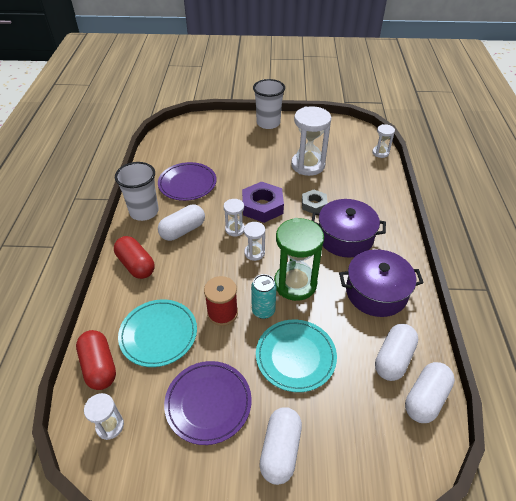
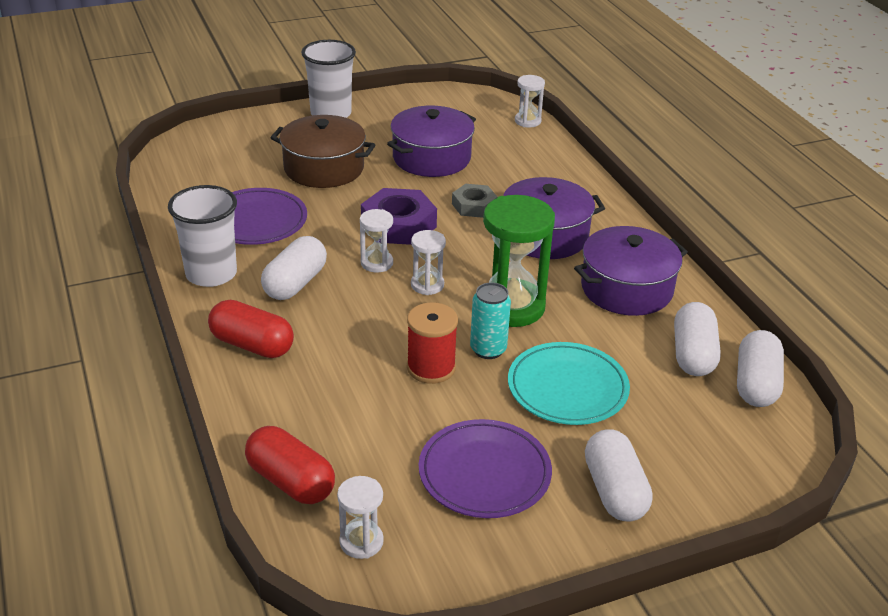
camera: 25 degrees left, 10 degrees down
(158, 334) = (353, 418): turquoise plate -> none
(243, 158) = (324, 168): none -> brown pot
(308, 165) = (431, 158): white hourglass -> purple pot

